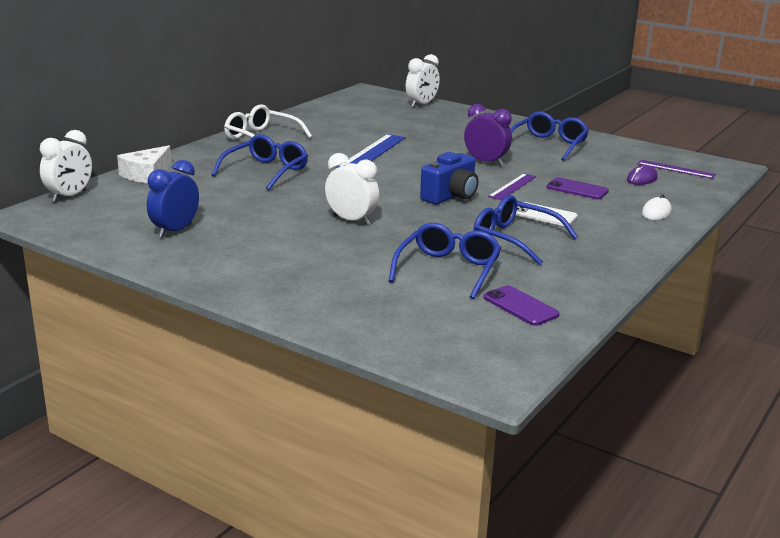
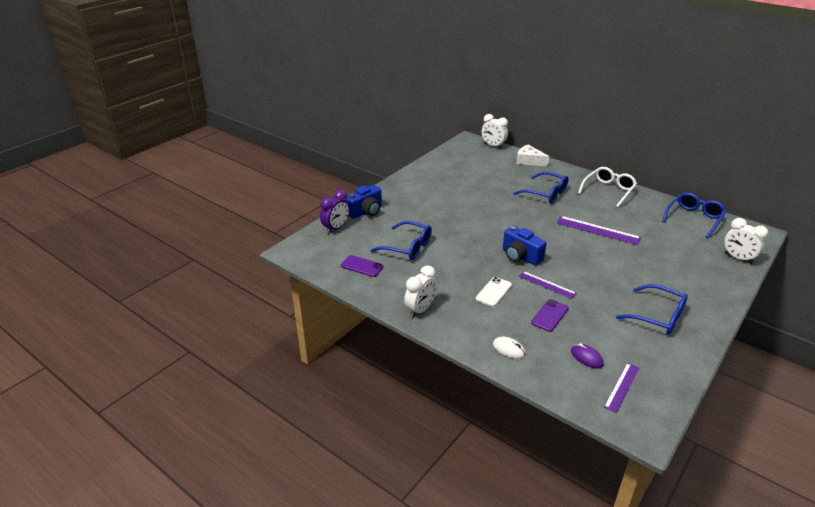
camera: 95 degrees right, 10 degrees up
(175, 231) = (453, 172): blue clock -> none
(328, 310) = (365, 212): none -> blue camera
(351, 220) = (473, 220): white clock -> white clock (420, 310)
(372, 152) = (597, 230): blue ruler -> purple ruler
(486, 162) = (597, 278): purple clock -> purple clock (336, 228)
(514, 239) = (451, 274): blue glasses -> blue glasses (694, 218)
(520, 306) = (362, 266): purple phone -> purple phone turned 60 degrees clockwise

